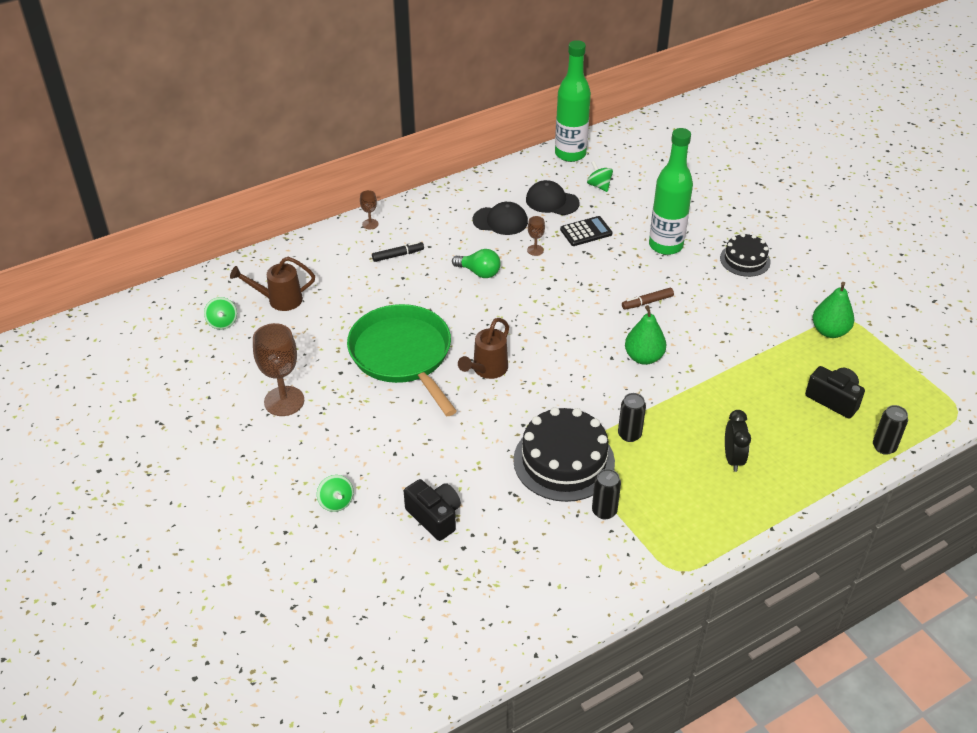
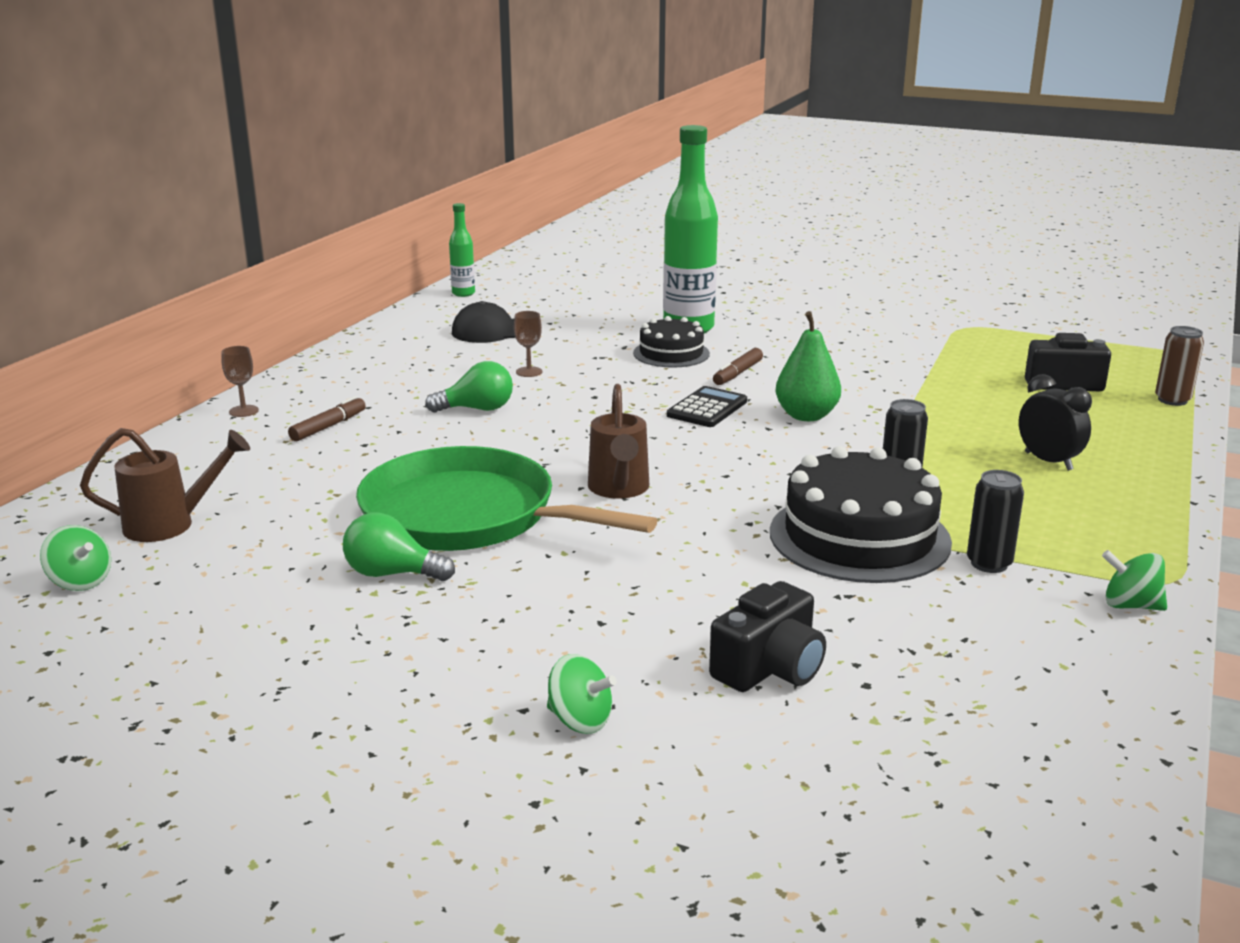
camera: 35 degrees left, 20 degrees down
(279, 300) = (170, 524): brown watering can -> brown watering can turned 150 degrees counterclockwise
(284, 401) = (319, 633): brown goblet -> none
(339, 379) = (392, 574): none -> green light bulb
(398, 255) = (328, 427): black marker -> brown marker
(434, 517) = (769, 668): black camera -> black camera turned 120 degrees clockwise
(500, 221) = (444, 361): black cap -> none
(570, 154) = (463, 293): green bottle -> green bottle, size x0.49
(586, 232) = (574, 342): black calculator -> black calculator (707, 408)
(599, 186) = (536, 307): green spinning top -> green spinning top (1130, 605)
(745, 260) = (794, 316): black cake -> black cake (671, 353)
(829, 331) = (968, 339): green pear -> none
(884, 447) = (1172, 400): black can -> brown can

